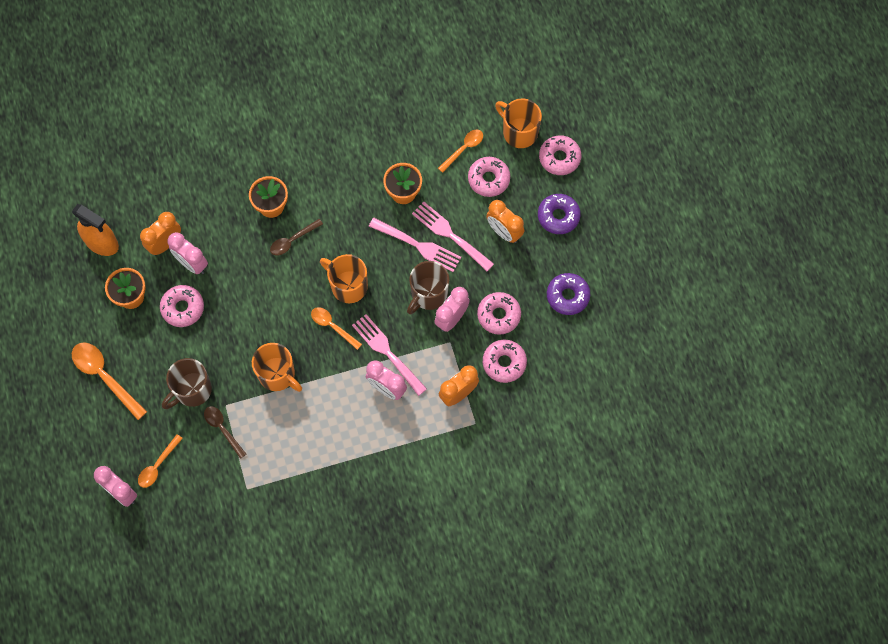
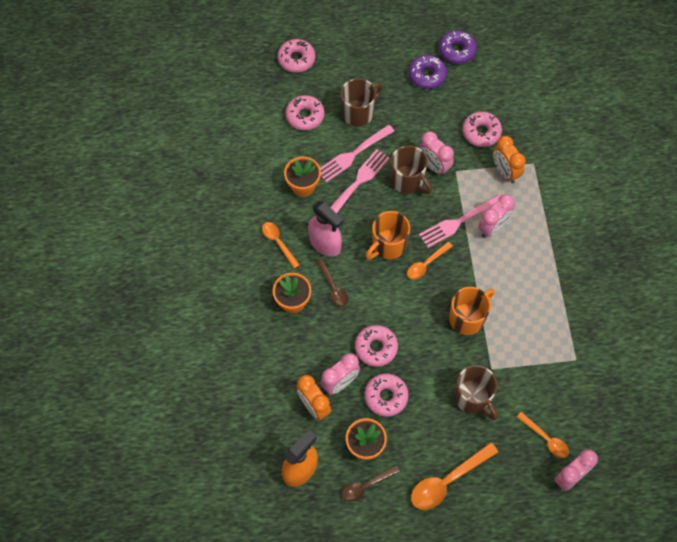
camera: 80 degrees left, 5 degrees down
(222, 429) = (515, 374): brown spoon -> brown spoon (366, 485)
(340, 225) = (325, 243): none -> pink spray bottle
(463, 149) = (270, 131): orange spoon -> orange spoon (278, 242)
(499, 315) = (436, 129): pink donut -> pink donut (376, 348)
(504, 232) = (358, 112): orange clock -> brown mug
(519, 132) = (264, 85): orange mug -> none
(558, 216) = (352, 69): purple donut -> purple donut (457, 50)

